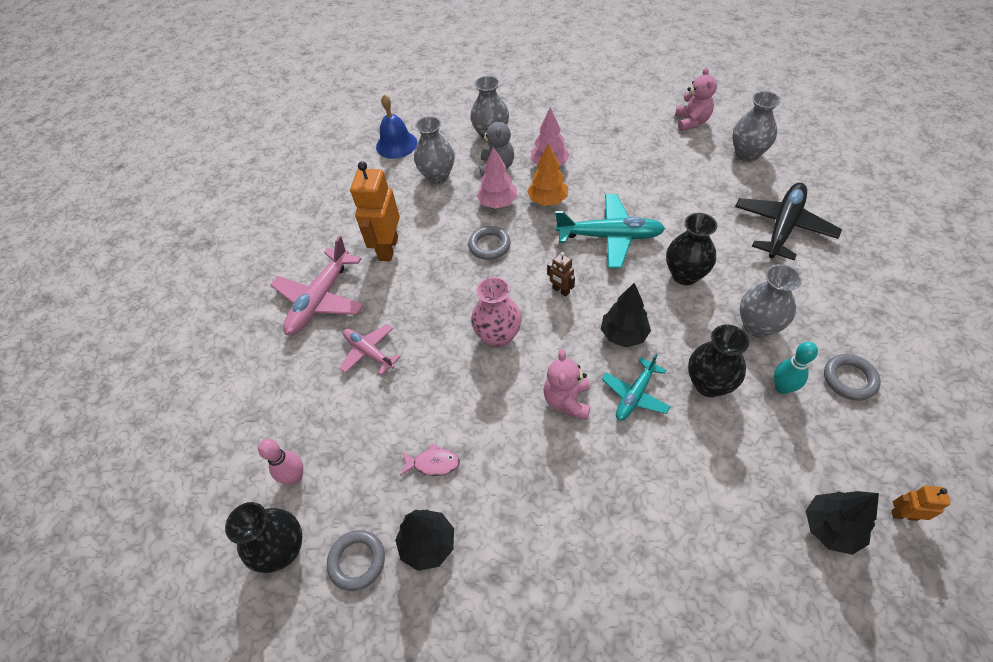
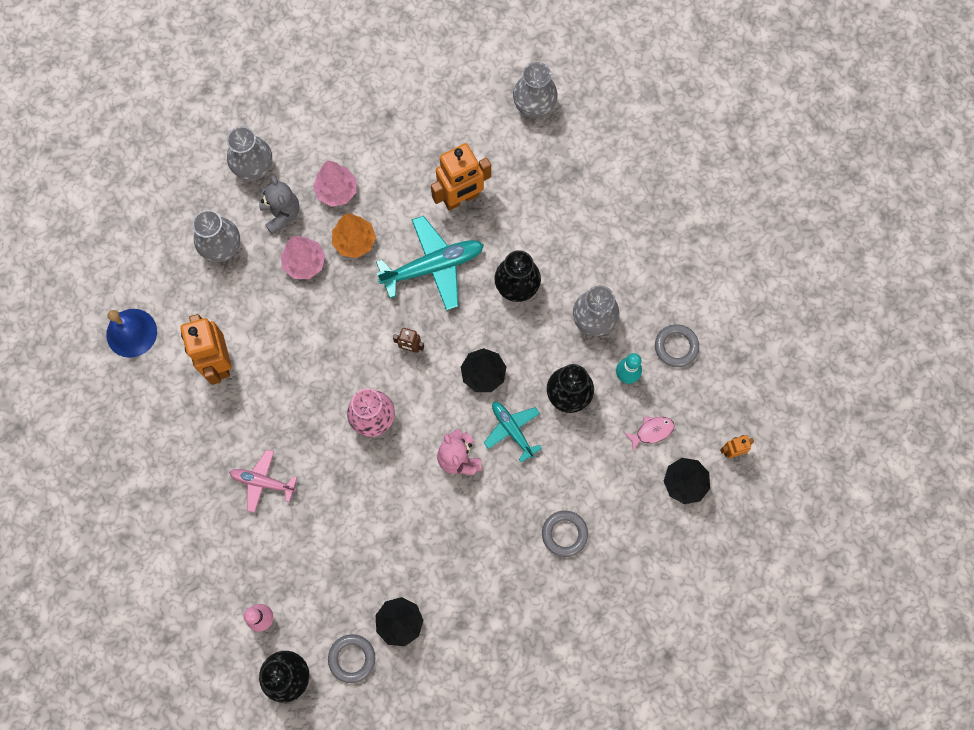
camera: 30 degrees left, 20 degrees up
(320, 300) = (183, 446): pink plane -> none
(396, 144) = (152, 218): blue bell -> blue bell (131, 333)
(433, 463) = (372, 558): pink fish -> pink fish (652, 431)
(489, 245) = (320, 320): grey ring -> grey ring (564, 534)
(635, 395) = (512, 430): turquoise plane -> turquoise plane turned 135 degrees clockwise
(656, 196) = (461, 198): none -> orange robot
(691, 121) = (465, 76): pink teddy bear -> none
(783, 226) = (589, 196): black plane -> none

